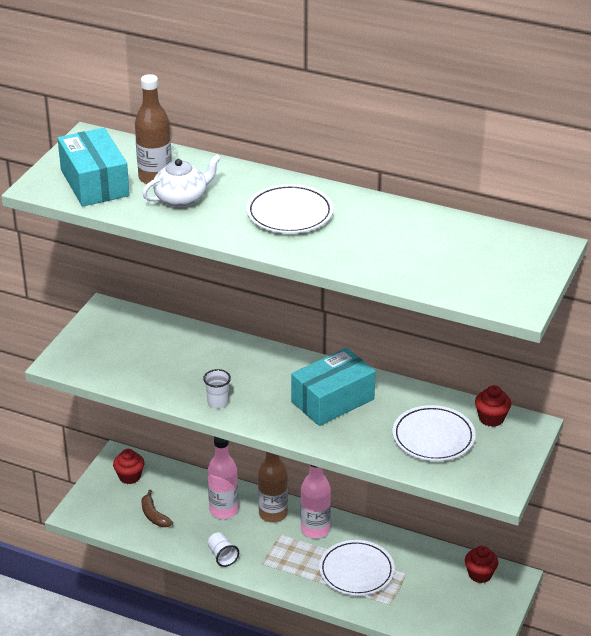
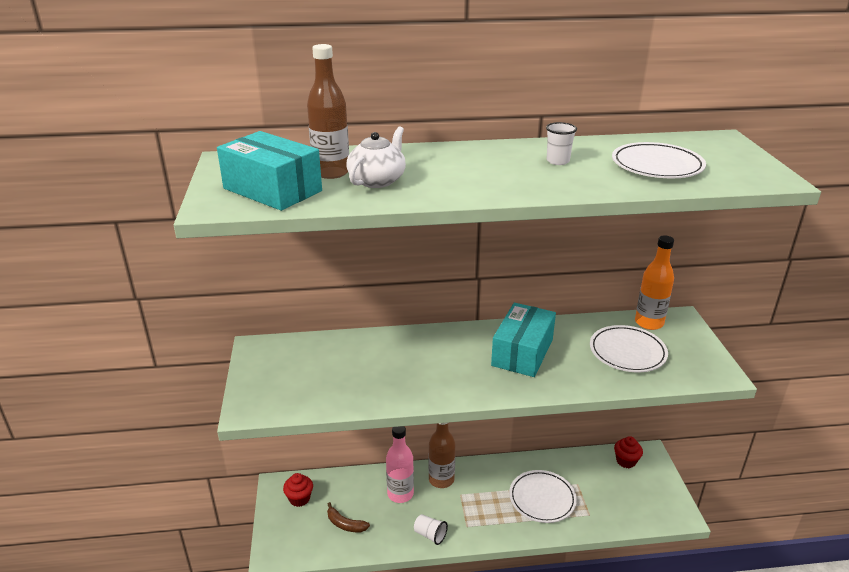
camera: 30 degrees left, 5 degrees down
(218, 402) = (430, 389): white cup -> white cup (558, 161)
(289, 214) = (492, 167): white plate -> white plate (657, 166)
(315, 529) = (483, 478): pink bottle -> none
(491, 418) = (649, 323): red cupcake -> orange bottle

